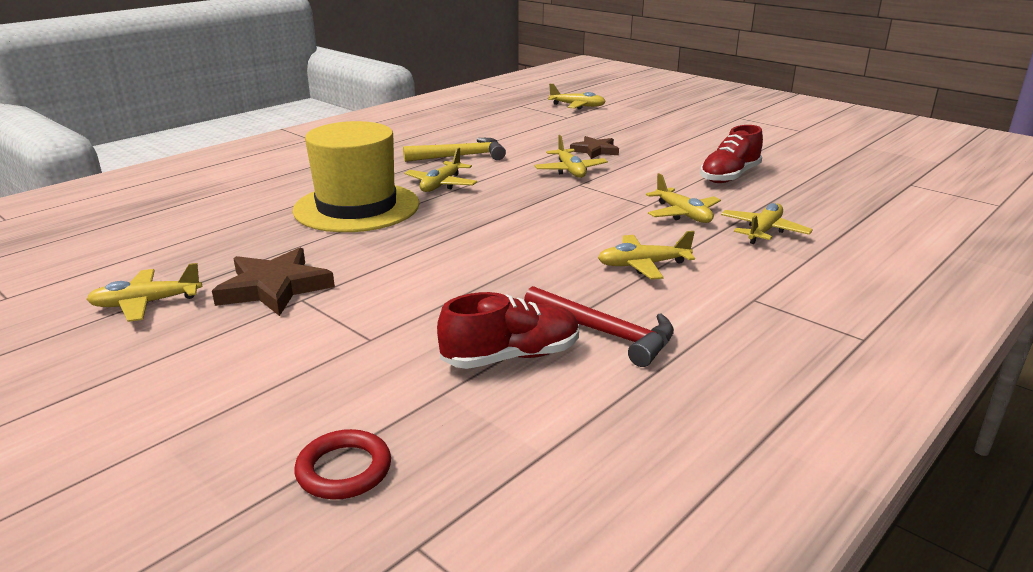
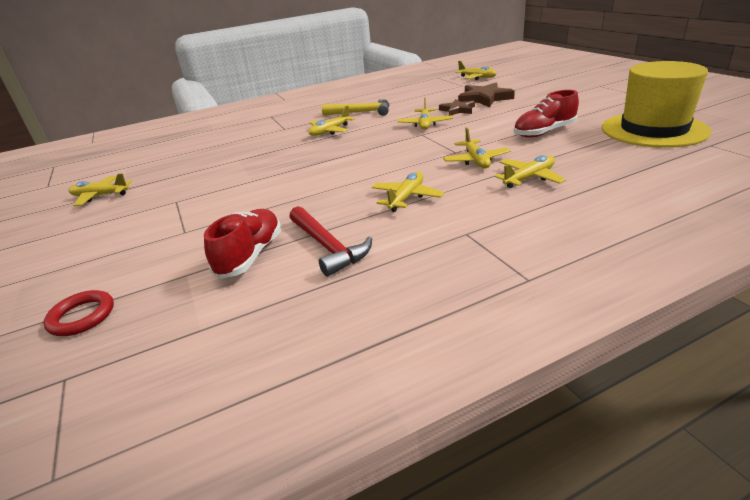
camera: 25 degrees right, 5 degrees up
(274, 287) = (169, 192): brown star -> brown star (484, 98)
(356, 207) = (265, 144): yellow hat -> yellow hat (653, 129)
(511, 357) = (250, 255): red shoe -> red shoe turned 75 degrees counterclockwise
(643, 265) = (406, 198): yellow plane -> yellow plane turned 105 degrees clockwise

